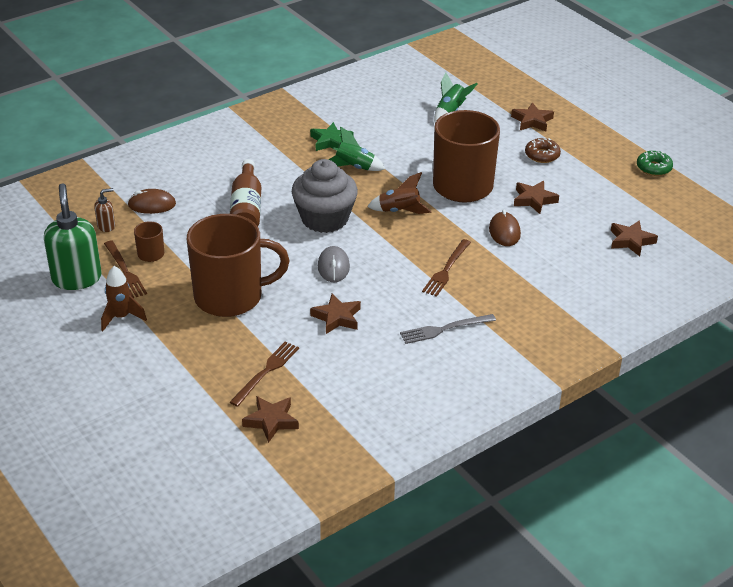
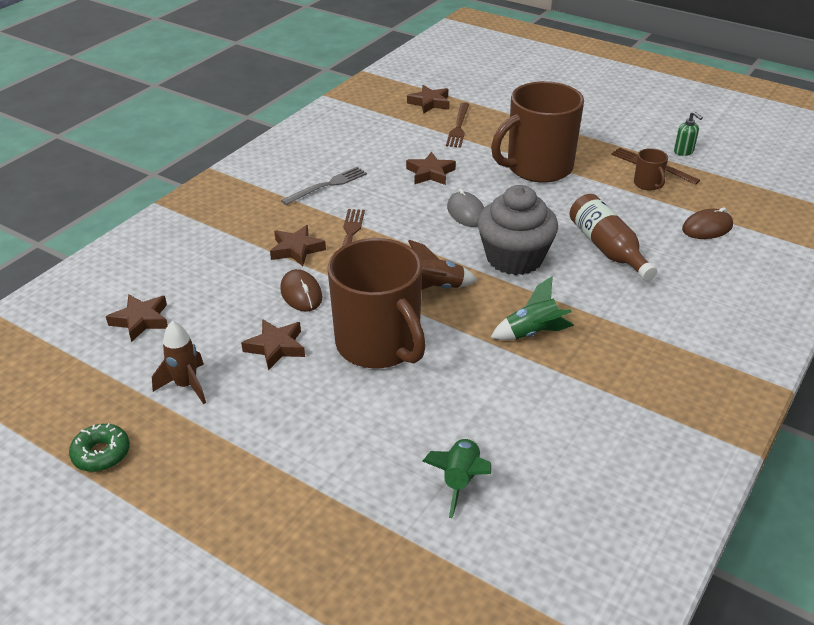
camera: 160 degrees right, 0 degrees up
(76, 278) = (684, 151): green soap dispenser -> green soap dispenser, size x0.46
(106, 226) = (720, 197): brown soap dispenser -> none
(121, 317) = (610, 135): brown rocket -> brown rocket (186, 385)
(331, 141) = (595, 367): green star -> none
(532, 121) = (316, 503): brown star -> brown star (296, 249)
(542, 155) = (282, 429): brown donut -> none

